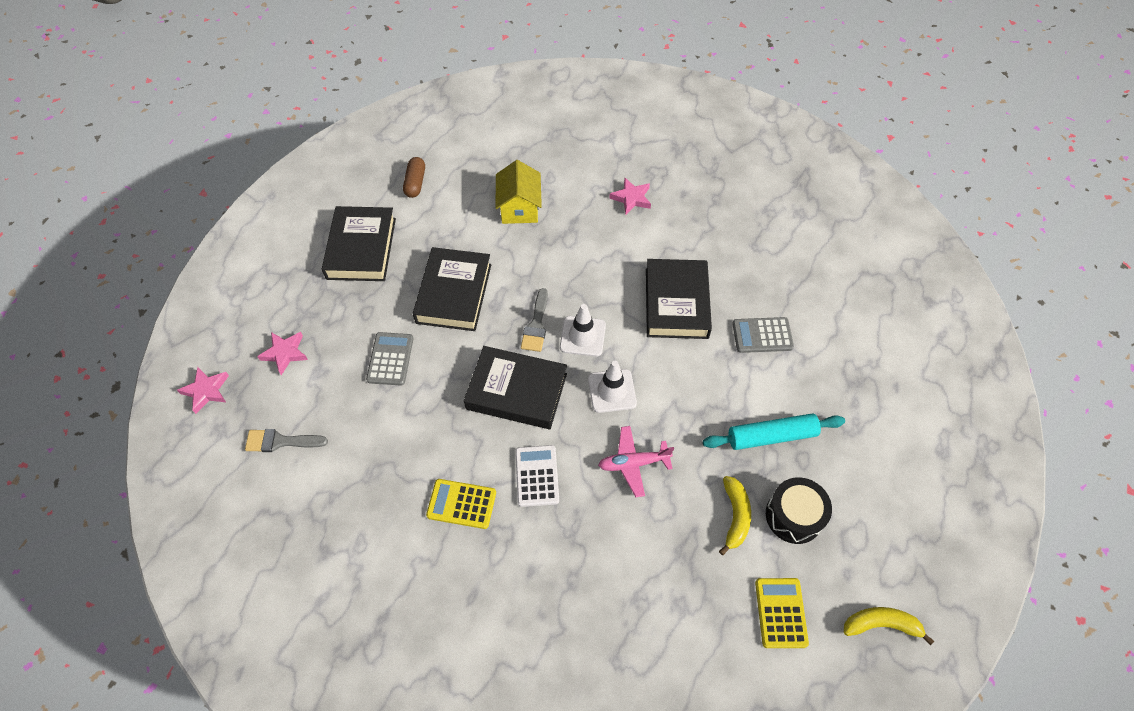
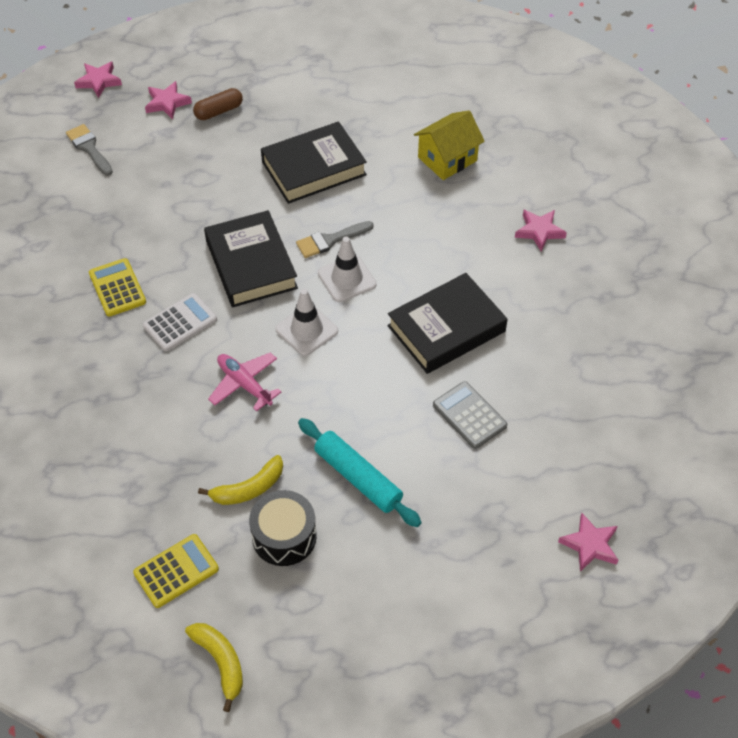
camera: 55 degrees right, 5 degrees down
(361, 248) = (306, 86): black book -> none
(390, 359) = (214, 167): grey calculator -> none
(415, 183) = (406, 77): brown capsule -> brown capsule (219, 111)
(909, 332) = (590, 545): none -> pink star

